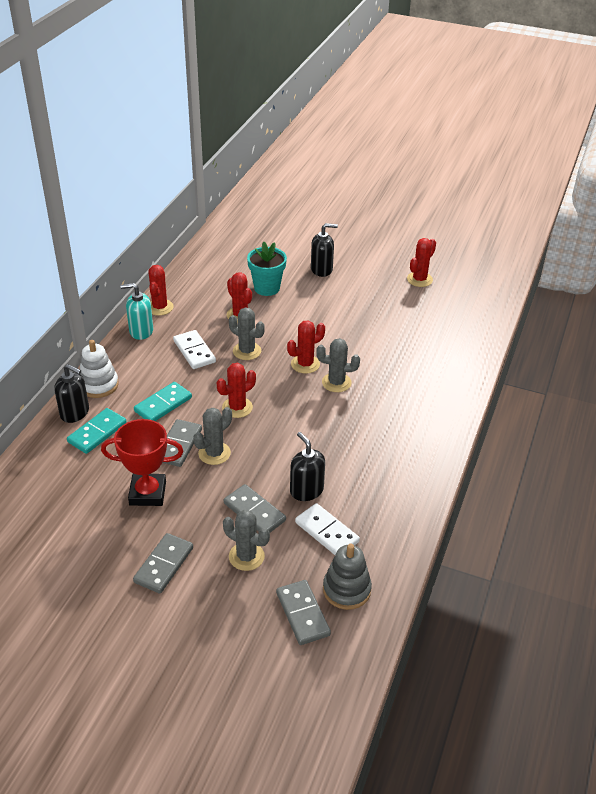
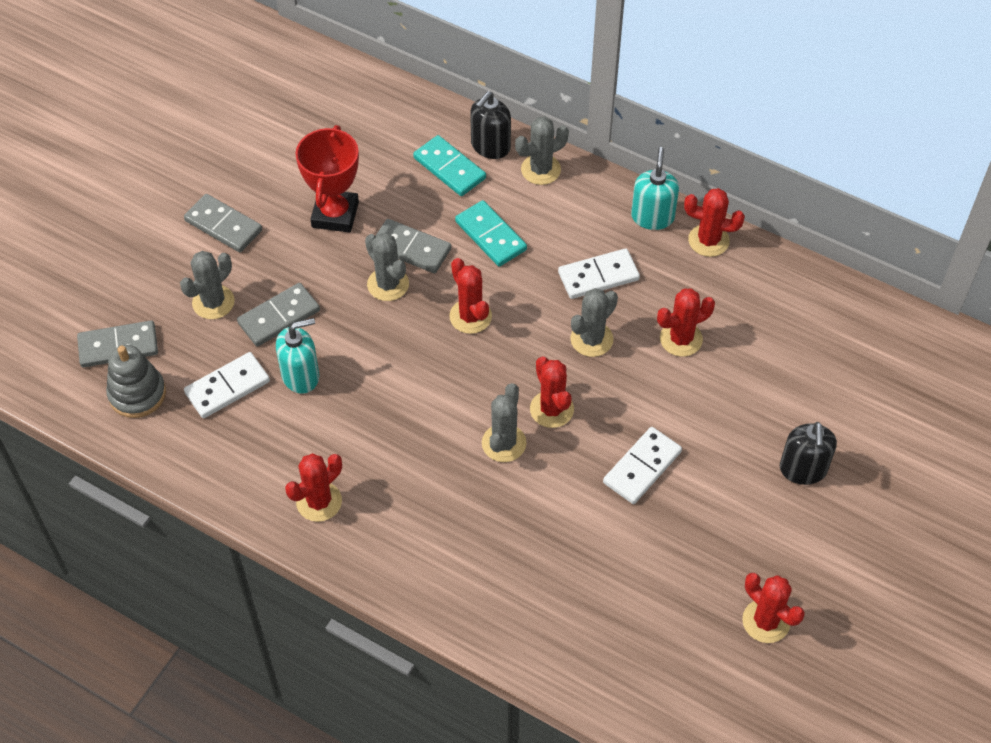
camera: 100 degrees right, 15 degrees up
(98, 385) = (540, 169): white stacking toy -> grey cactus
(267, 288) = (751, 382): turquoise flower pot -> none
(306, 490) = (301, 376): black soap dispenser -> turquoise soap dispenser
(337, 325) = (642, 467): none -> white domino
(408, 465) = (319, 502): none -> red cactus

